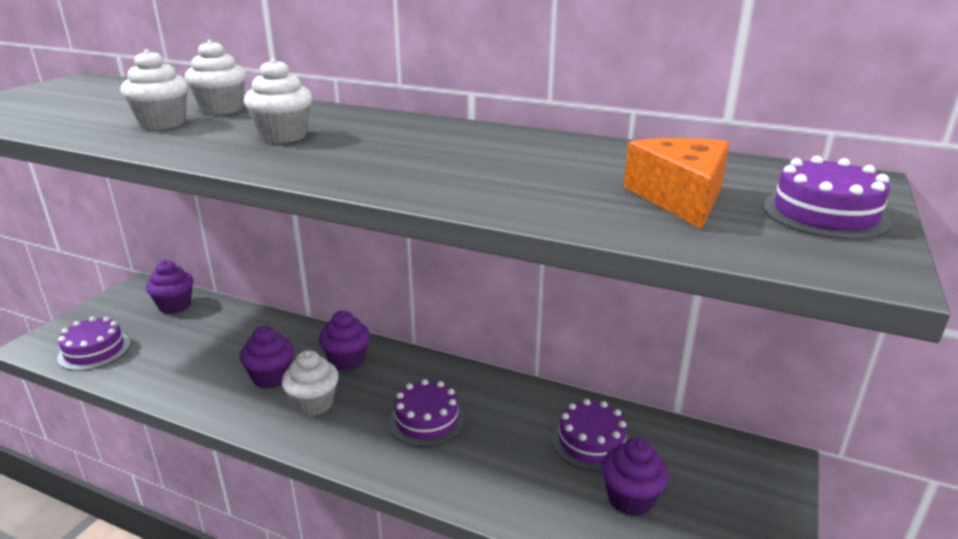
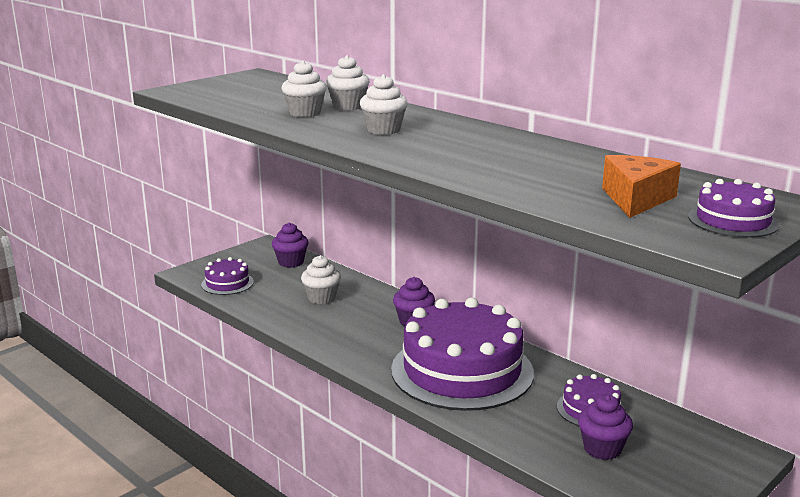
camera: 20 degrees right, 5 degrees down
(271, 377) = (351, 322): purple cupcake -> none
(314, 404) = (378, 345): white cupcake -> white cupcake (321, 298)
(427, 420) = (462, 371): purple cake -> purple cake, size x2.28

